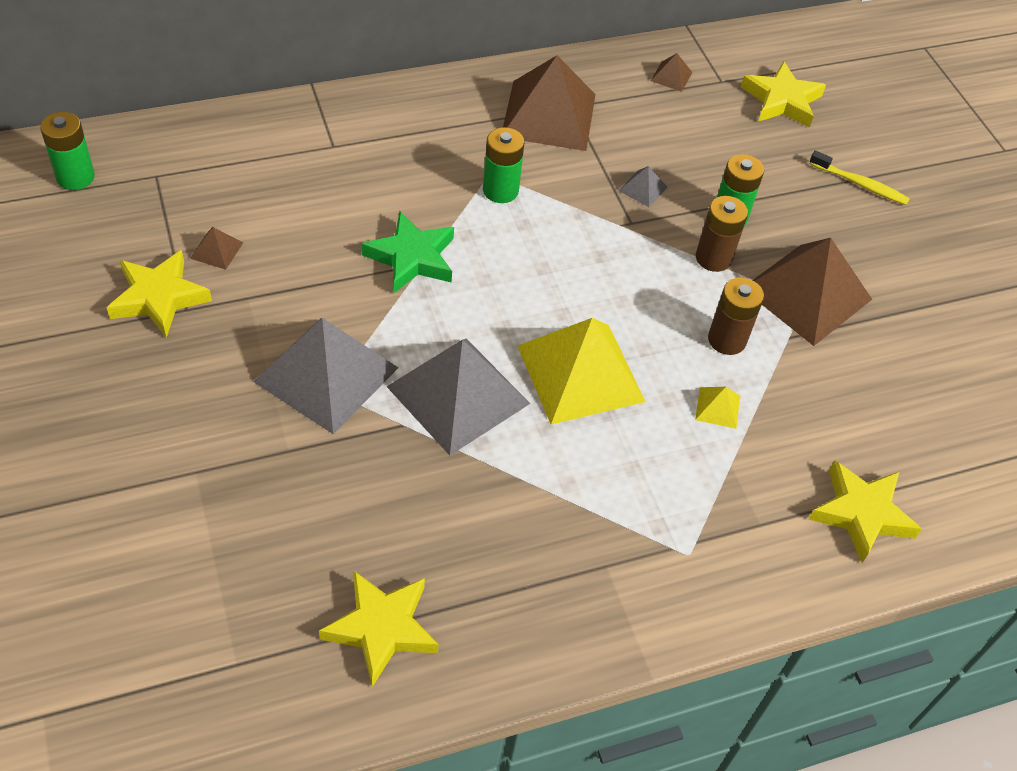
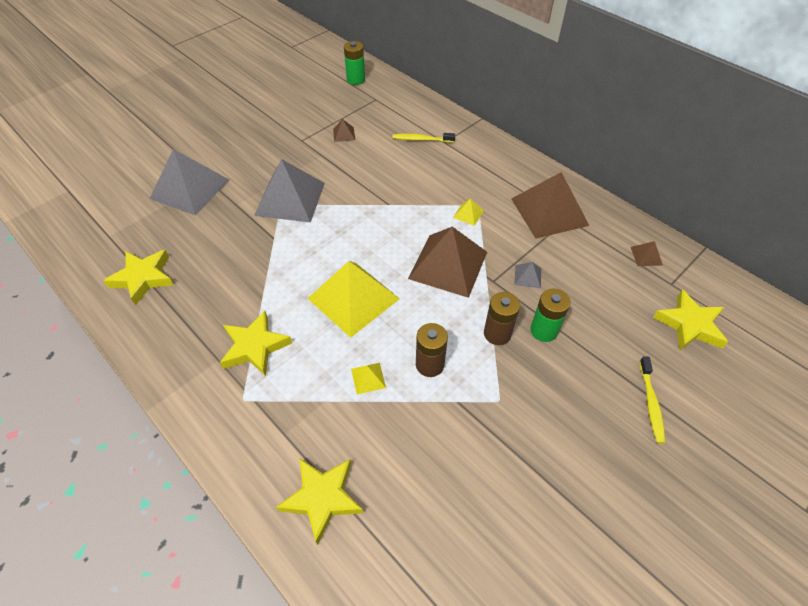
camera: 70 degrees right, 0 degrees up
(159, 297) = (303, 130): yellow star -> yellow star (255, 346)
(307, 167) = (421, 139): none -> yellow toothbrush
(412, 257) = (389, 198): green star -> none
(458, 394) = (306, 251): grey pyramid -> grey pyramid (190, 189)
(500, 190) = (468, 214): green battery -> yellow pyramid
(806, 293) = (507, 400): brown pyramid -> brown pyramid (448, 265)

